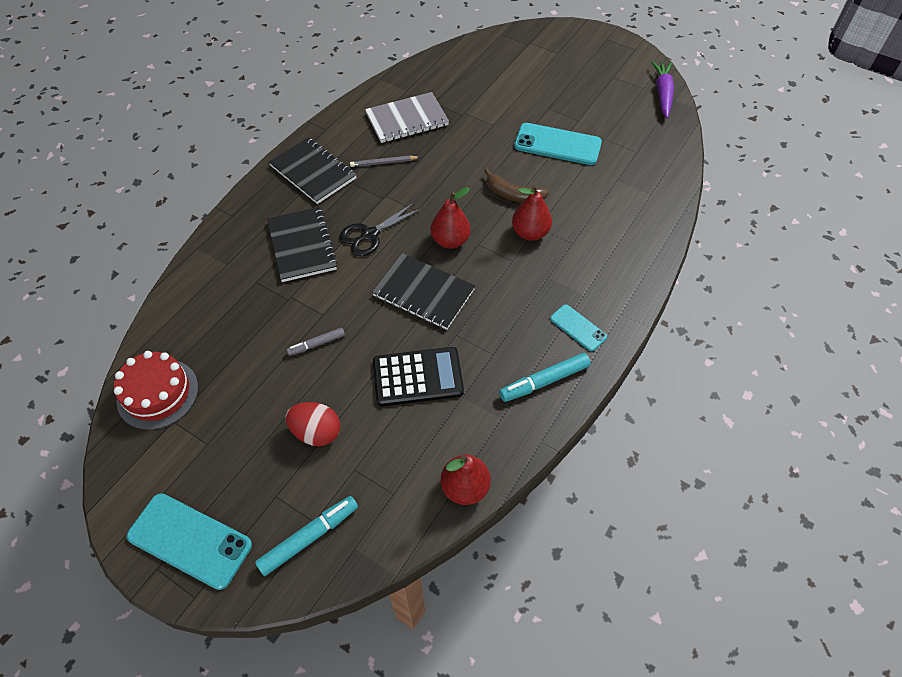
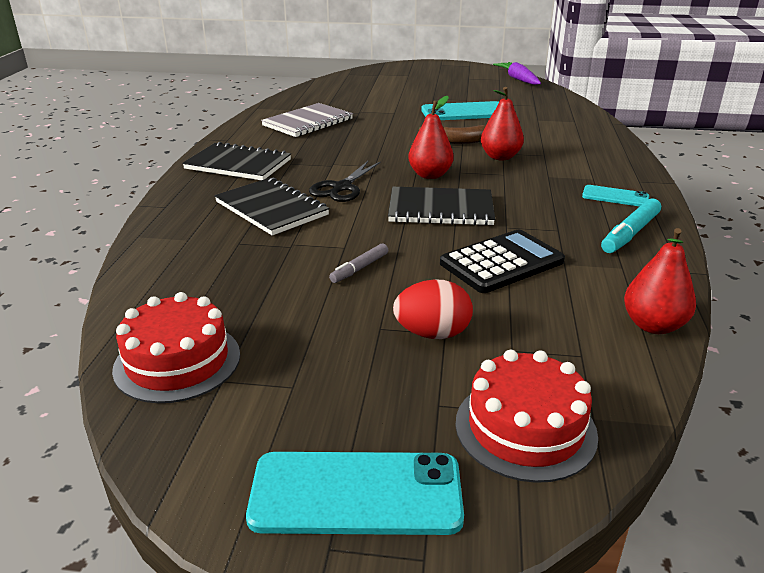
camera: 25 degrees left, 25 degrees down
(309, 537) = (525, 428): turquoise marker -> red cake
(383, 163) = (310, 147): grey pencil -> none

